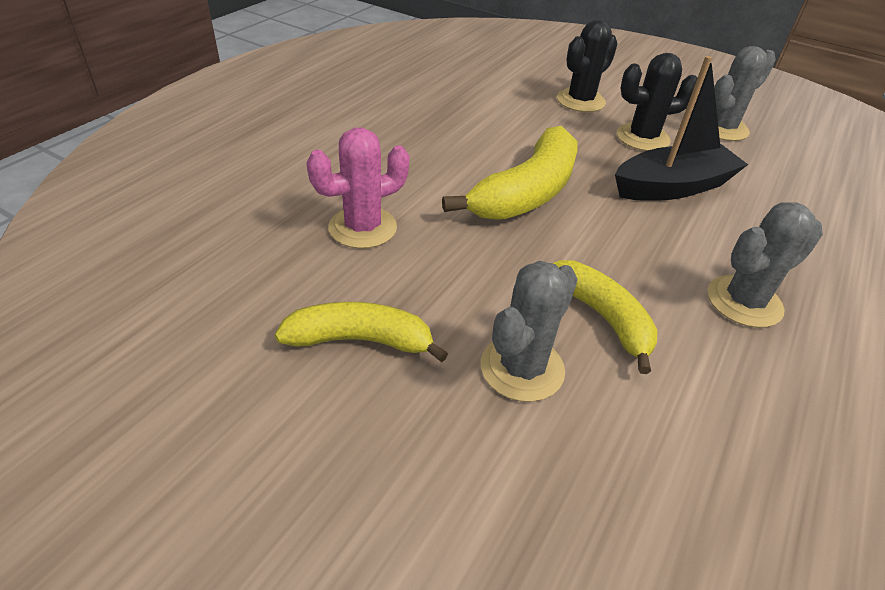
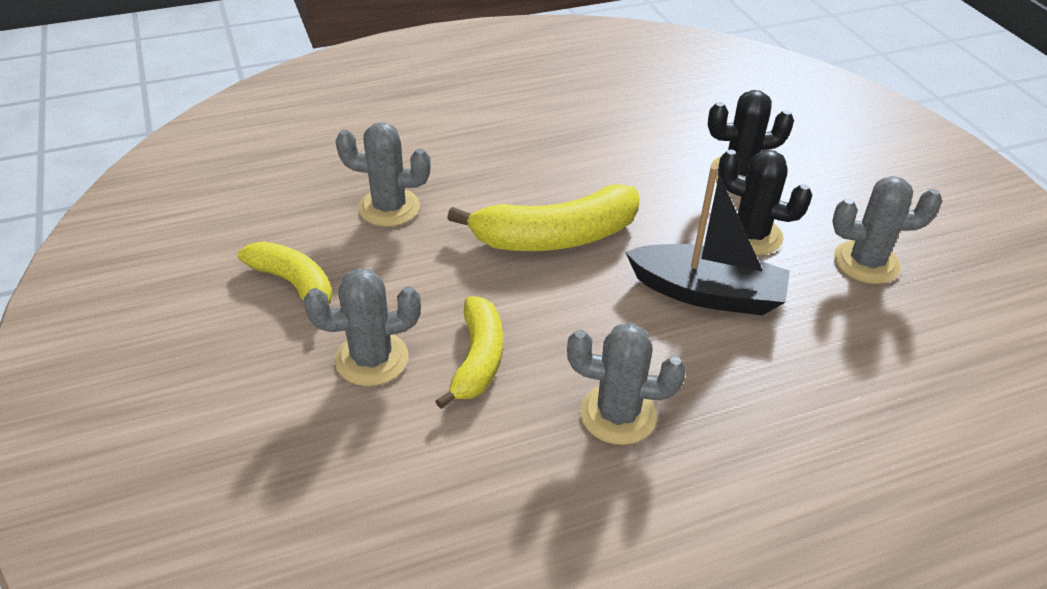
camera: 40 degrees right, 0 degrees up
(363, 228) = (389, 208): pink cactus -> grey cactus

